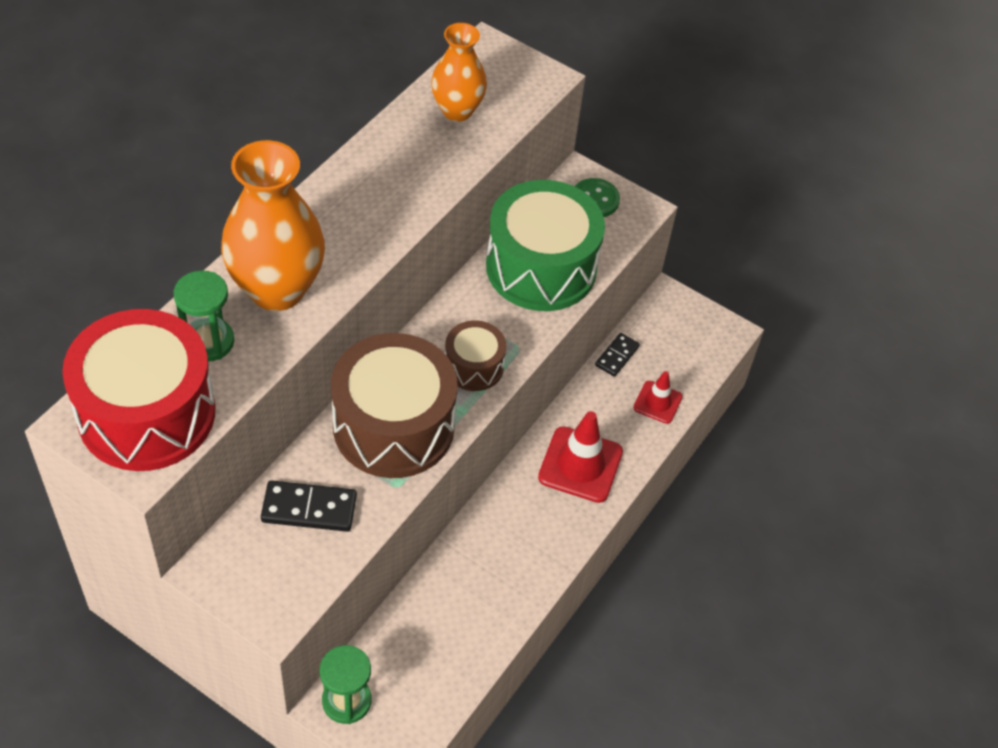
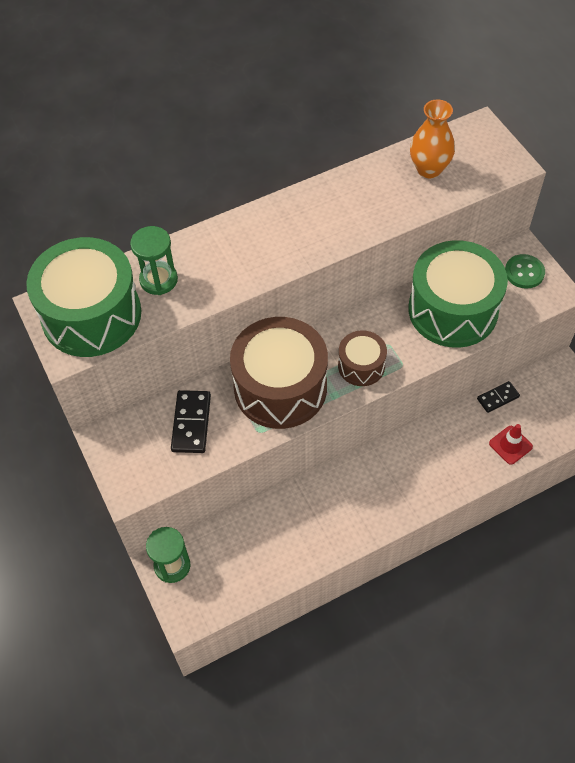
camera: 35 degrees right, 5 degrees up
(146, 413) = (91, 315): red drum -> green drum
(277, 289) = (225, 259): orange vase -> none
(309, 509) = (191, 423): black domino -> black domino turned 60 degrees clockwise
(580, 465) = (425, 468): red traffic cone -> none

